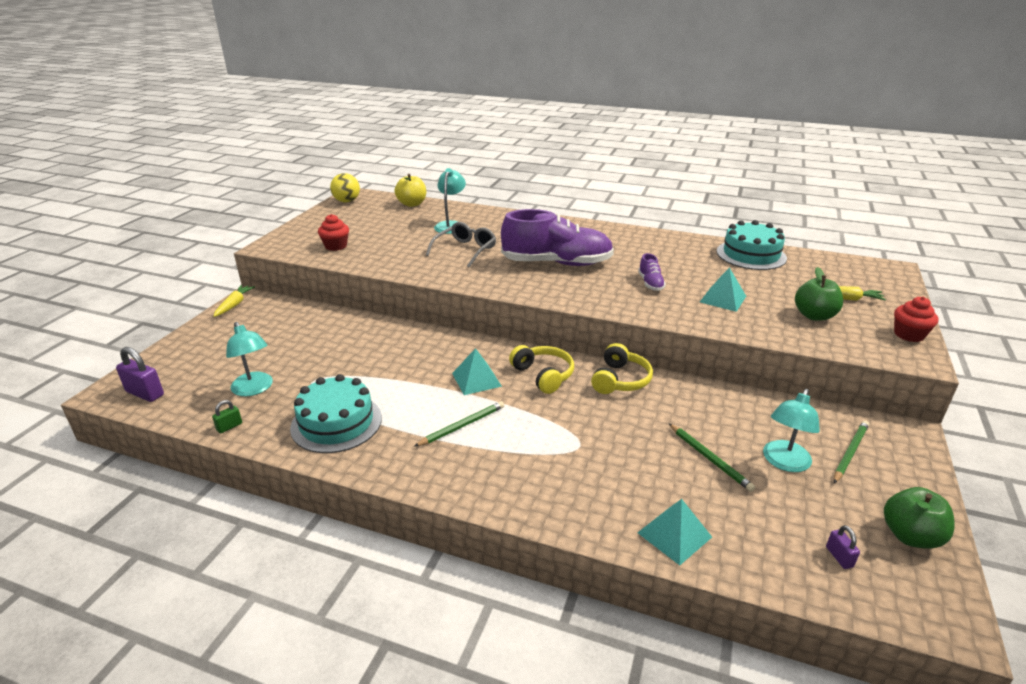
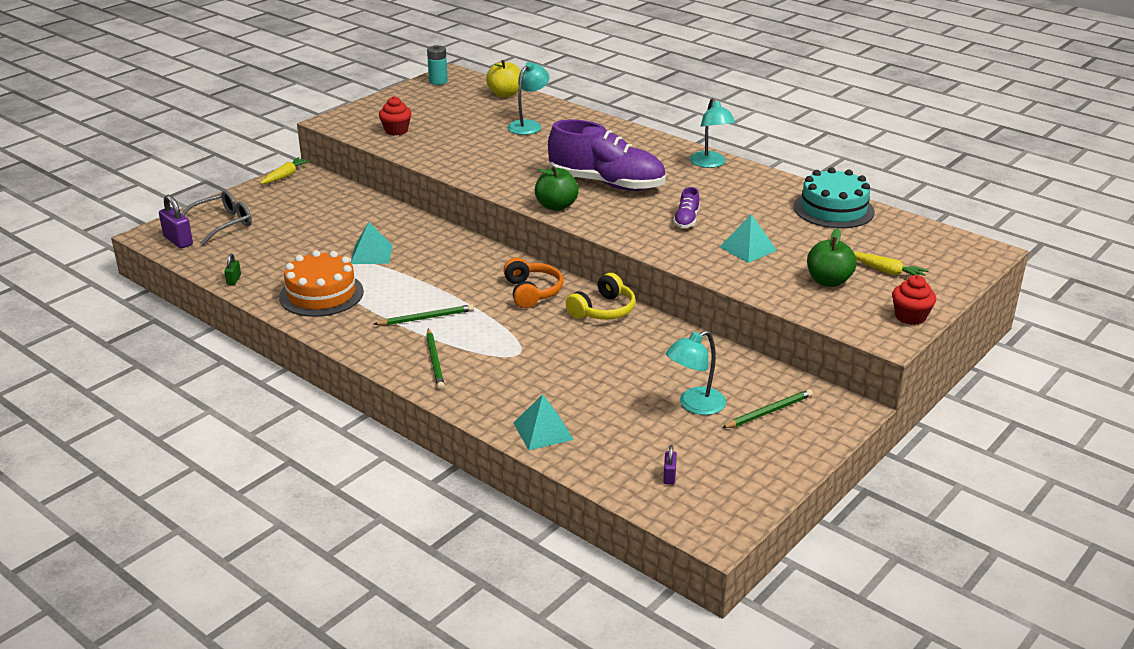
camera: 20 degrees right, 0 degrees up
(229, 427) = (234, 280): green padlock -> green padlock turned 60 degrees counterclockwise
(254, 389) = (268, 254): turquoise lamp -> turquoise lamp (710, 163)
(336, 423) = (321, 294): turquoise cake -> orange cake
(347, 201) = (438, 81): yellow ball -> turquoise battery
(465, 250) = (522, 155): grey glasses -> grey glasses (222, 224)
(476, 379) = (466, 283): turquoise pyramid -> turquoise pyramid (371, 254)
(543, 375) = (532, 292): yellow headphones -> orange headphones
(710, 459) = (627, 388): green pencil -> green pencil (435, 361)
(910, 536) = (751, 478): green apple -> green apple (556, 206)

